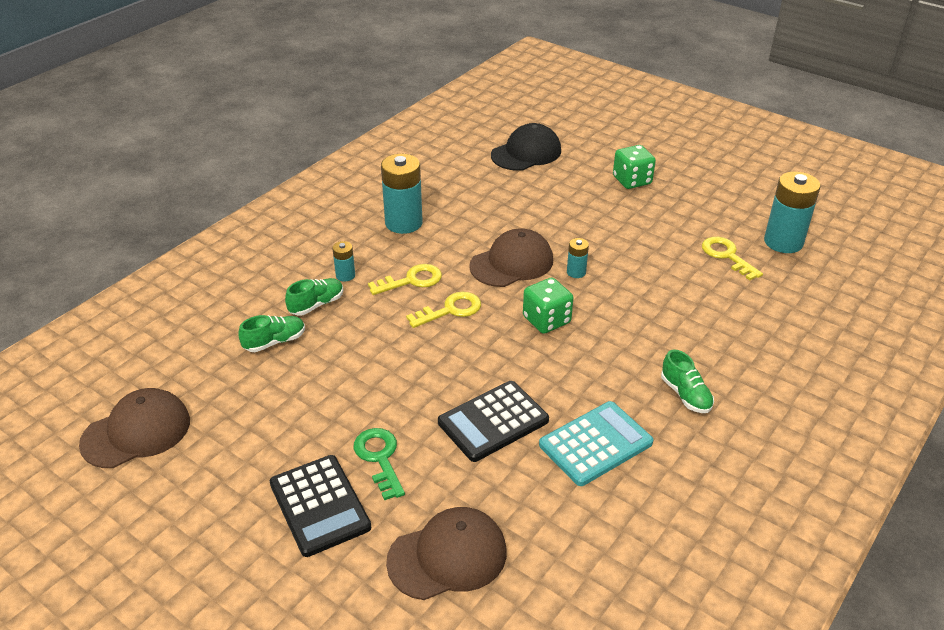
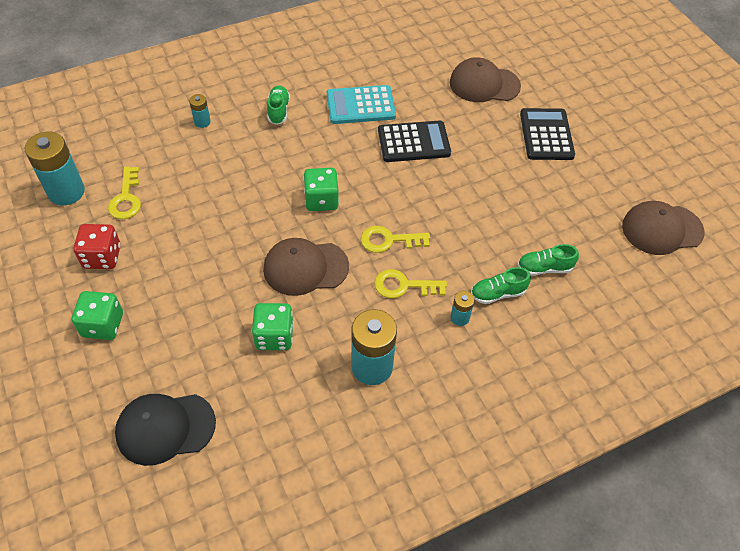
camera: 155 degrees left, 15 degrees up
(379, 458) = (498, 148): green key -> none
(496, 215) = (274, 336): none -> green dice
(576, 272) = (260, 235): turquoise battery -> turquoise battery (202, 122)
(688, 213) = (102, 257): none -> red dice

